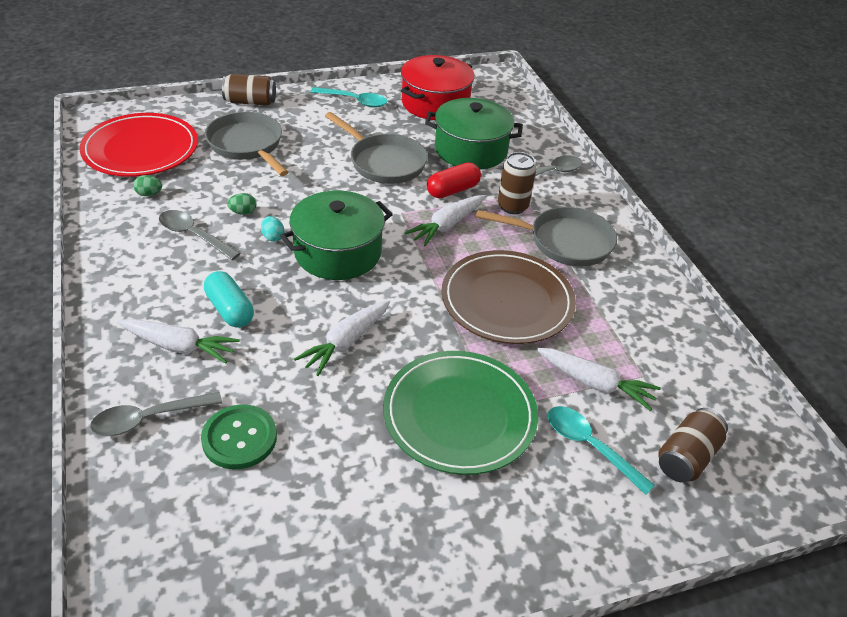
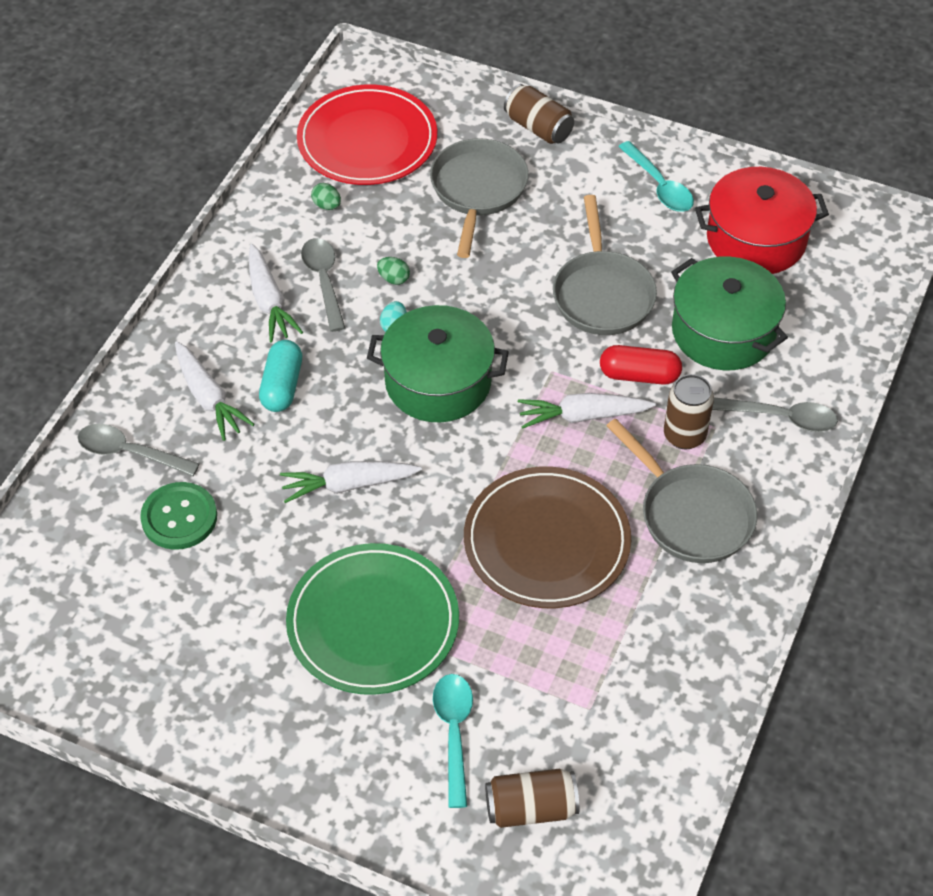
camera: 45 degrees right, 10 degrees up
(595, 383) = (531, 682): white carrot -> white carrot (269, 301)

